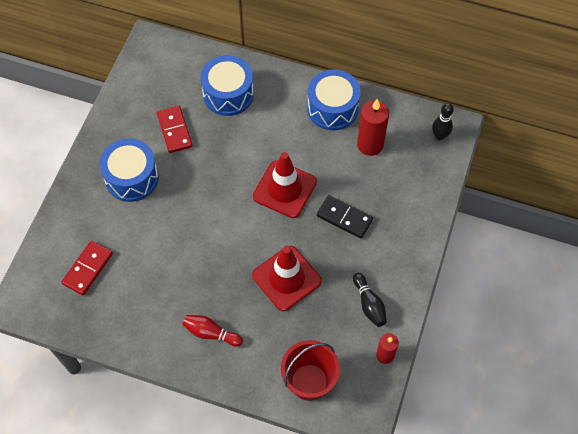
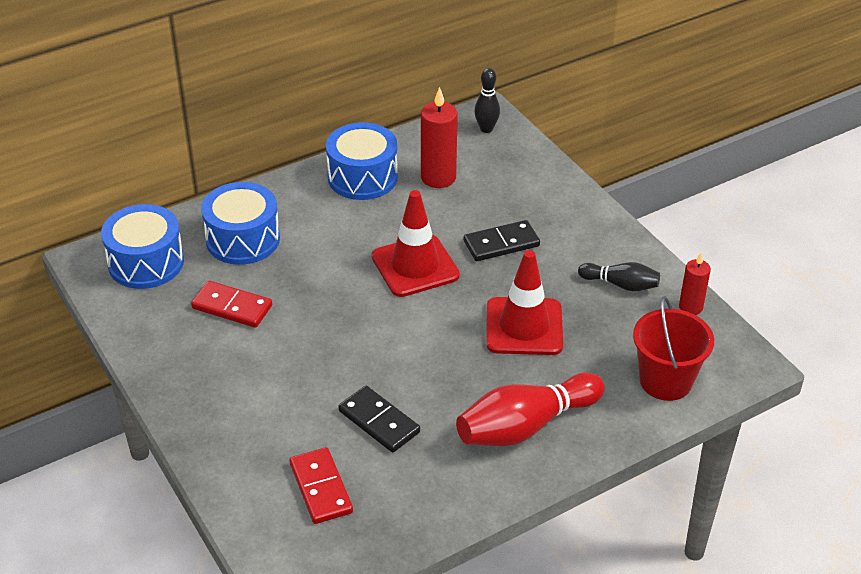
camera: 50 degrees left, 20 degrees down
(132, 178) = (247, 378): blue drum -> blue drum (146, 262)
(153, 260) = (379, 422): none -> black domino
(211, 333) = (525, 426): red bowling pin -> red bowling pin, size x1.82

